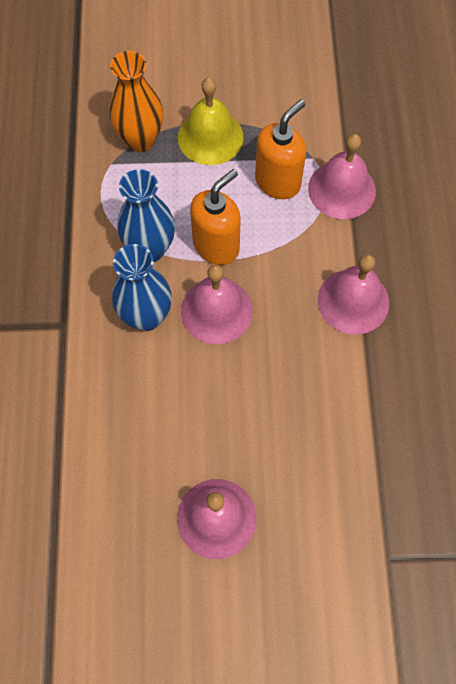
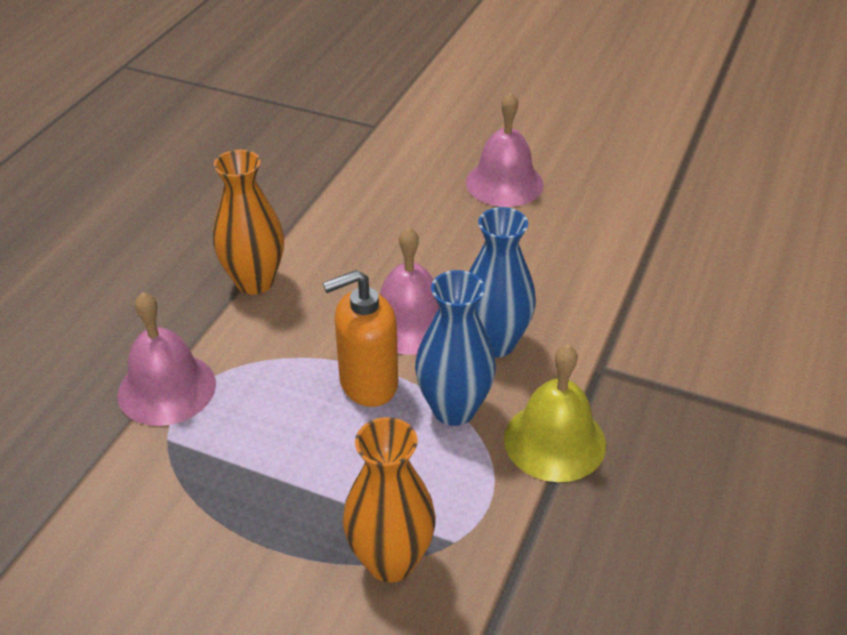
camera: 155 degrees left, 25 degrees down
(210, 137) = (284, 523): yellow bell -> yellow bell (554, 441)
(278, 181) = (237, 427): orange soap dispenser -> none
(353, 301) = (255, 281): pink bell -> orange vase

